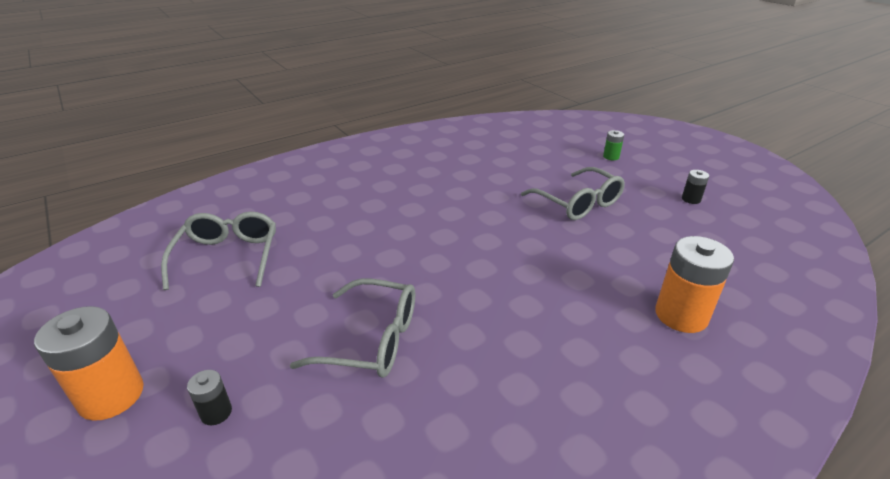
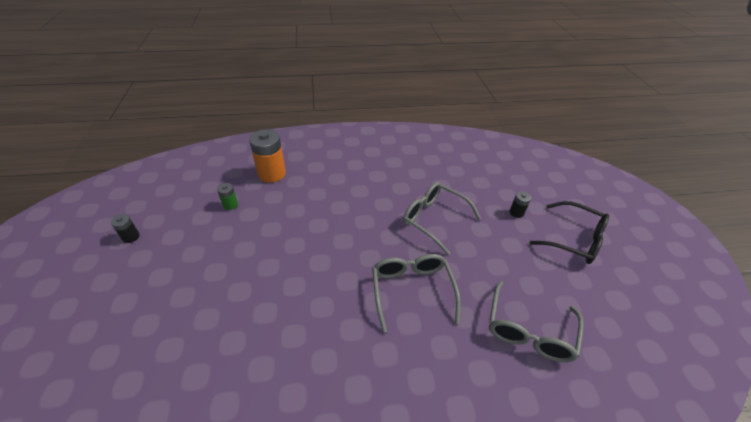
camera: 155 degrees left, 10 degrees up
(111, 396) = (573, 239): orange battery -> black glasses
(577, 203) = (212, 271): grey glasses -> grey glasses (412, 291)
(611, 157) = (87, 325): green battery -> green battery (230, 205)

